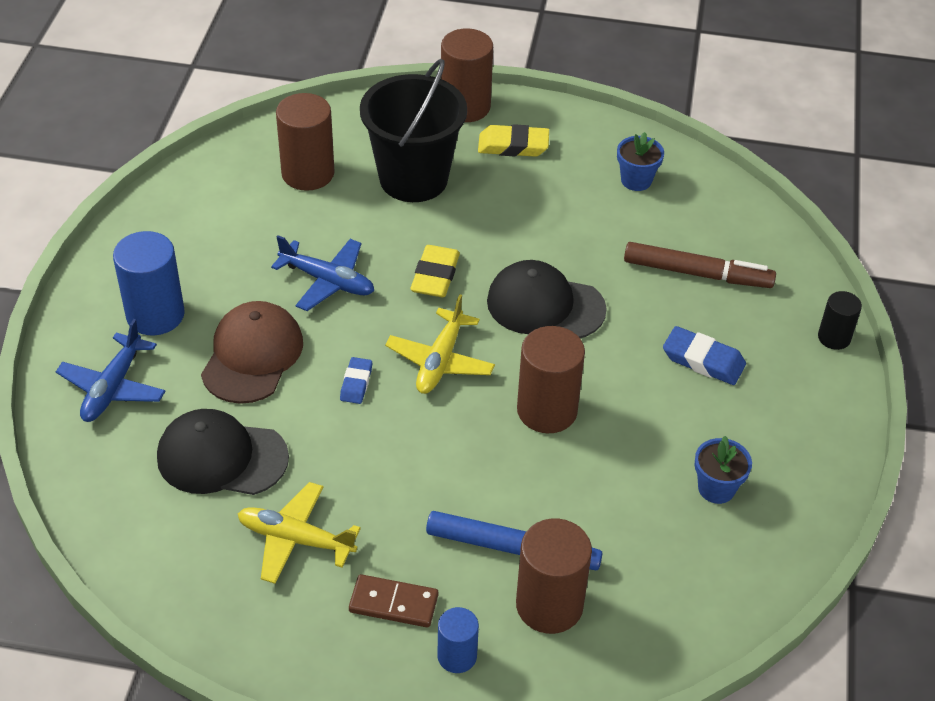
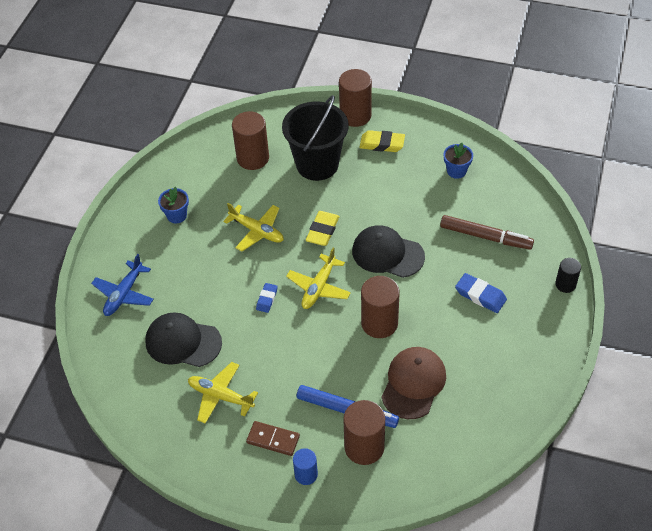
camera: 10 degrees right, 5 degrees up
(155, 315) = (152, 248): blue cylinder -> none
(252, 356) = (207, 278): brown cap -> brown cap (413, 383)
(327, 281) = (257, 231): blue plane -> yellow plane
(716, 488) = (475, 380): blue flower pot -> blue flower pot (177, 215)

